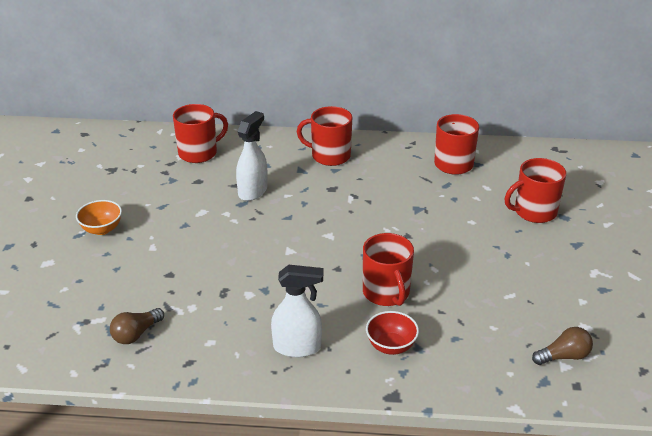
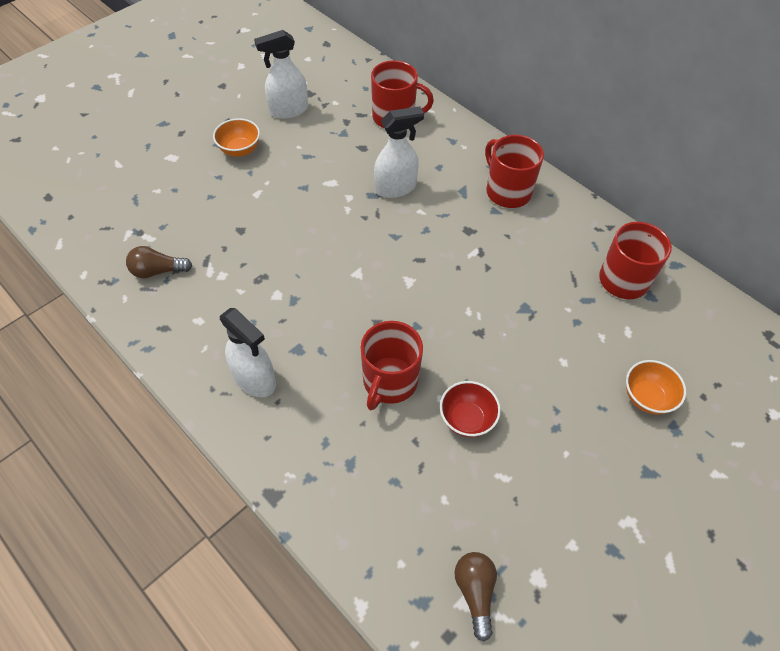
camera: 40 degrees right, 20 degrees up
(109, 187) = (288, 110): none -> white spray bottle
(391, 346) = (329, 442): red bowl -> red bowl (467, 419)
(534, 212) = (646, 397): red mug -> orange bowl
(564, 356) = (475, 592): brown light bulb -> brown light bulb turned 120 degrees counterclockwise

